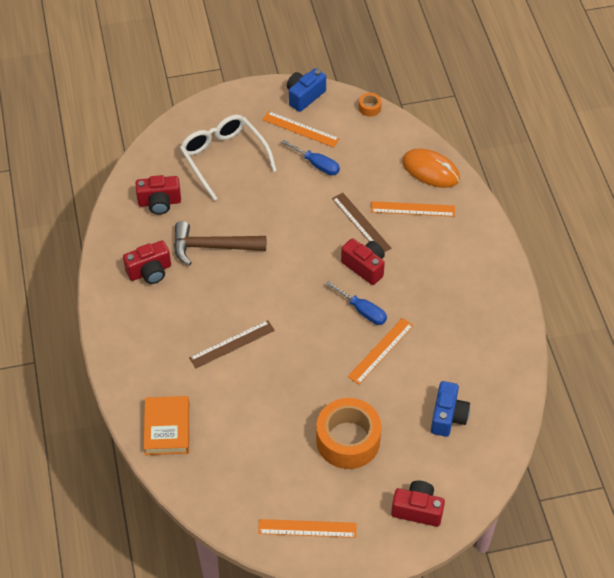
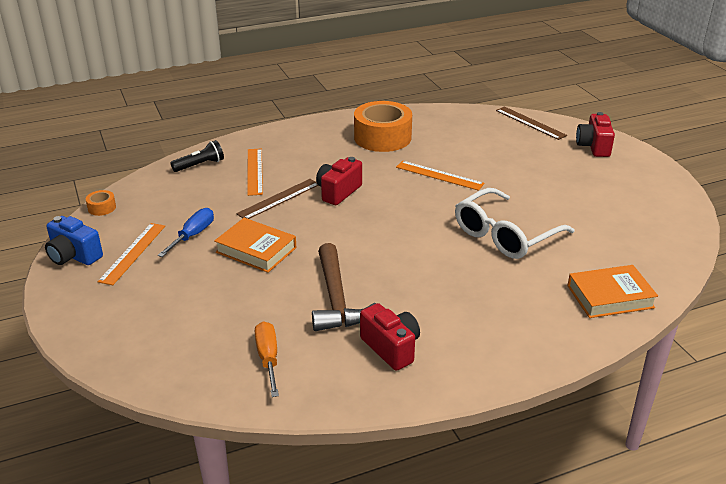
camera: 100 degrees left, 20 degrees down
(159, 202) = (268, 358): red camera -> orange screwdriver
(223, 158) = (182, 310): white glasses -> white glasses (505, 235)
(232, 344) = (474, 265): brown ruler -> brown ruler (530, 123)
(287, 203) = (256, 250): none -> orange book
(307, 528) = (655, 196): orange ruler -> none
(348, 440) = (548, 184): orange tape -> orange tape (382, 137)
(362, 311) = (395, 188): blue screwdriver -> none
(430, 170) = (200, 165): orange mouse -> black flashlight
(448, 416) = (493, 139): blue camera -> none

